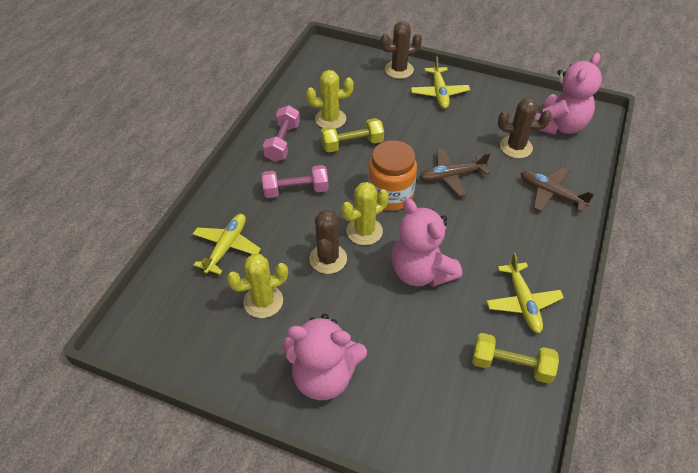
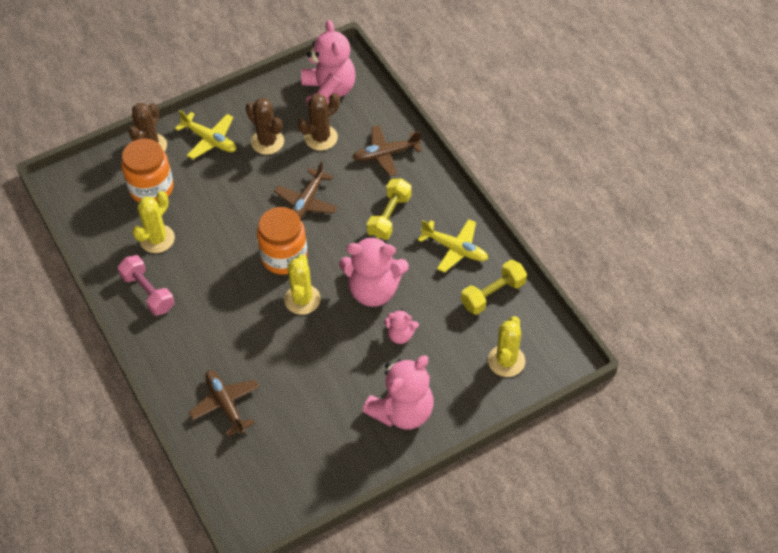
camera: 50 degrees left, 5 degrees up
(226, 247) = (225, 404): yellow plane -> brown plane
(263, 301) = (303, 410): yellow cactus -> yellow cactus (506, 361)
(296, 190) = (214, 318): pink dumbbell -> none
(328, 259) = (305, 341): brown cactus -> brown cactus (267, 142)
(352, 144) = (203, 244): yellow dumbbell -> yellow dumbbell (389, 217)
(367, 91) = (151, 188): none -> orange jar
(397, 321) = (400, 335): none -> pink teddy bear

